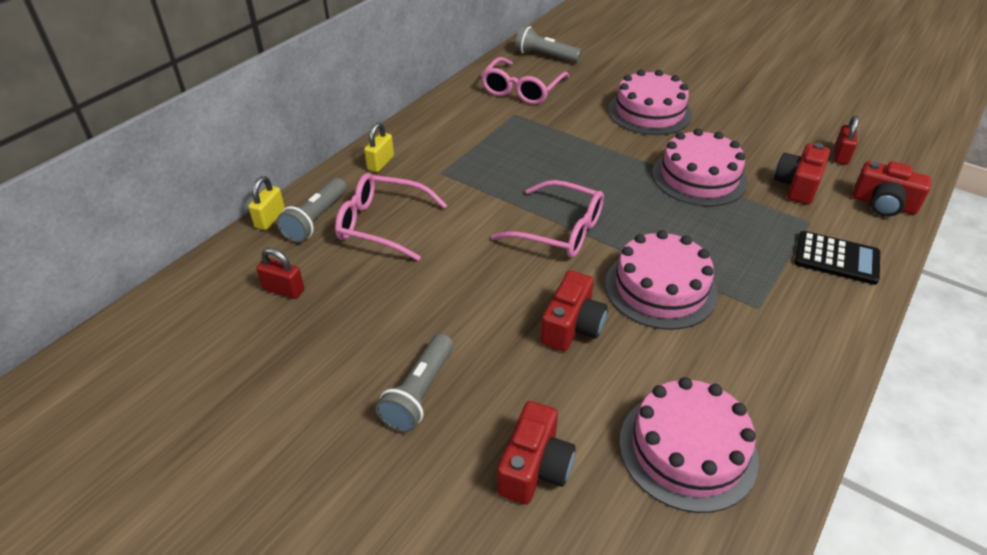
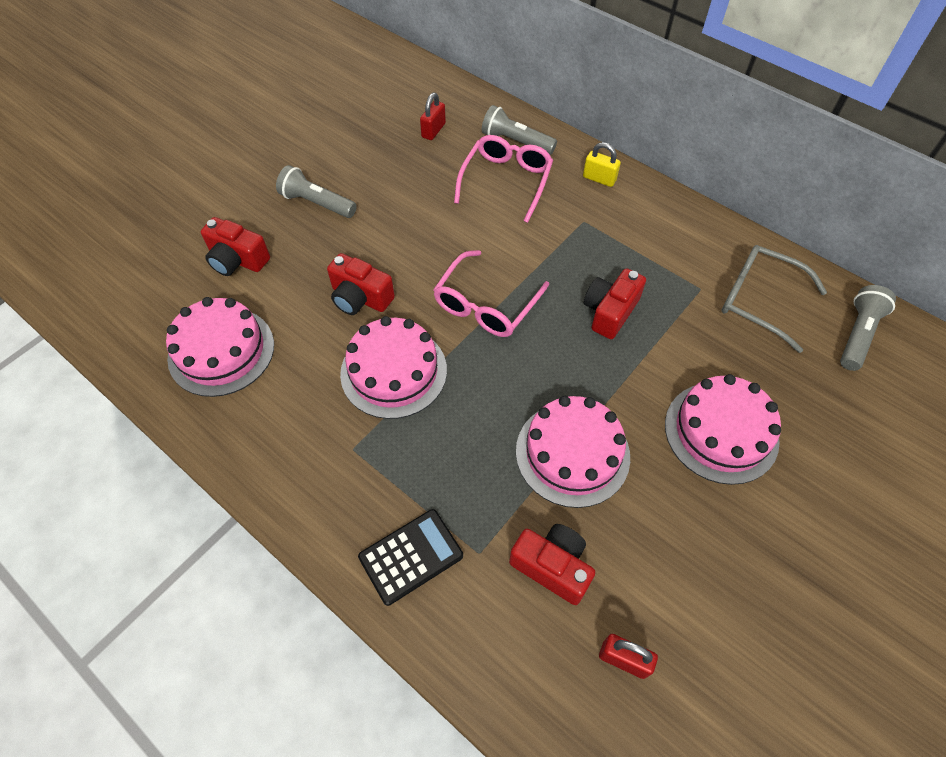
camera: 95 degrees right, 15 degrees up
(270, 219) = (519, 116): yellow padlock -> none
(522, 89) = (760, 301): pink glasses -> grey glasses
(836, 258) = (411, 556): black calculator -> black calculator turned 150 degrees counterclockwise
(883, 204) = (506, 667): red camera -> red camera (610, 312)

